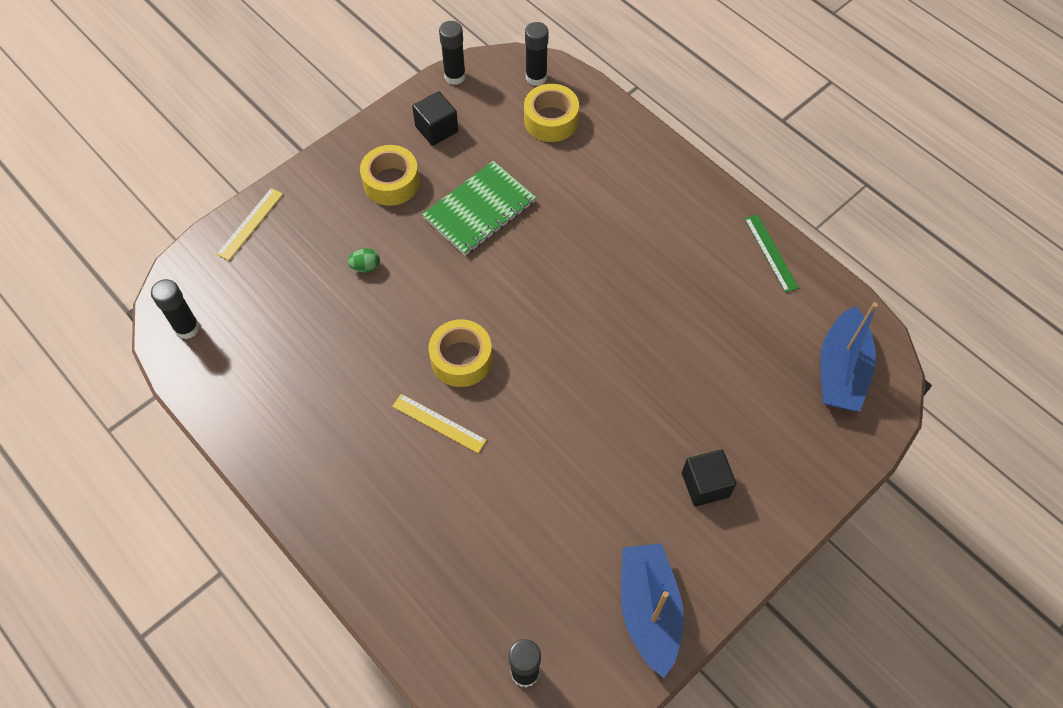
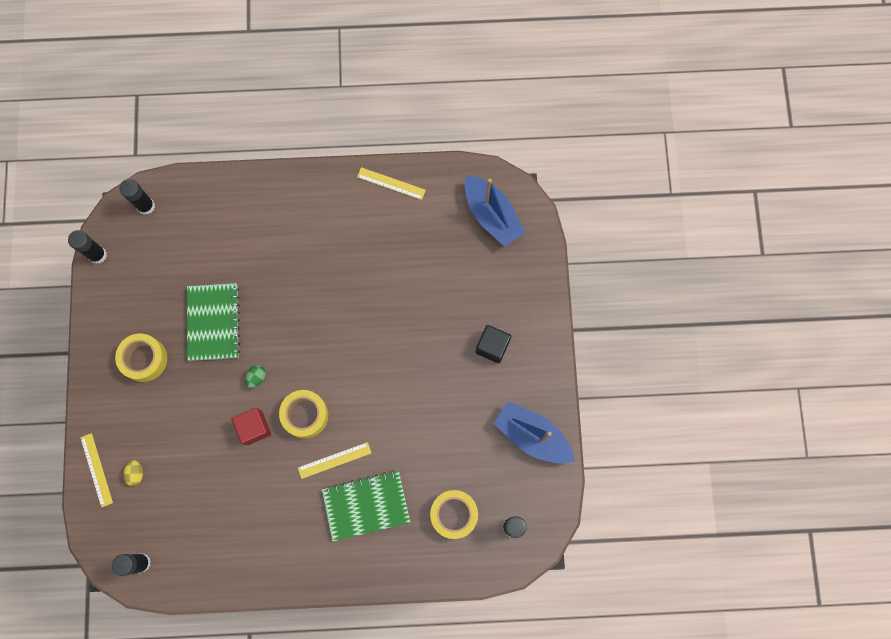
camera: 50 degrees left, 15 degrees up
(274, 258) = (136, 473): none -> yellow egg
(365, 267) = (193, 422): green egg -> green egg (257, 378)
(407, 323) = (254, 428): none -> red cube
(417, 492) = (366, 505): none -> green notebook
(436, 129) = (129, 299): black cube -> none
(551, 120) = (187, 225): yellow tape -> yellow tape (454, 514)
(771, 253) = (391, 183): green ruler -> yellow ruler

